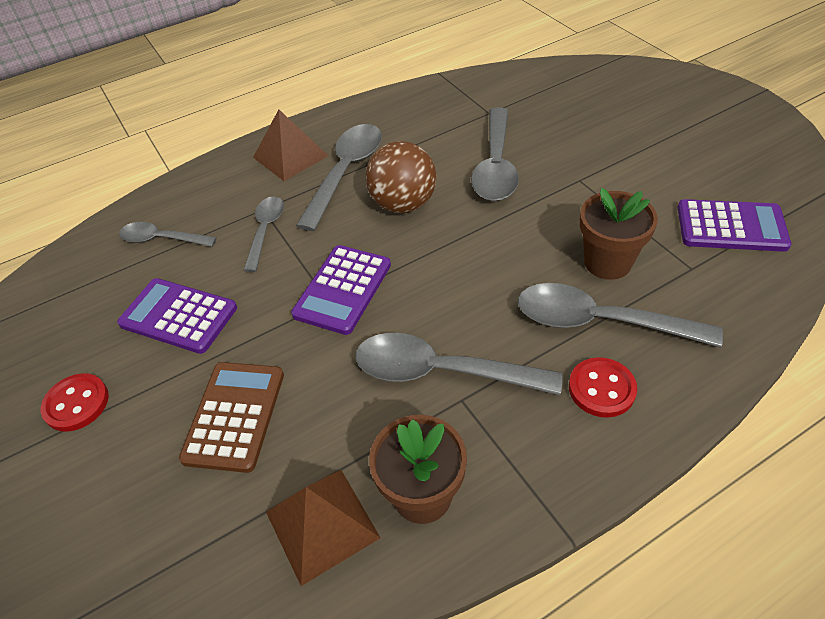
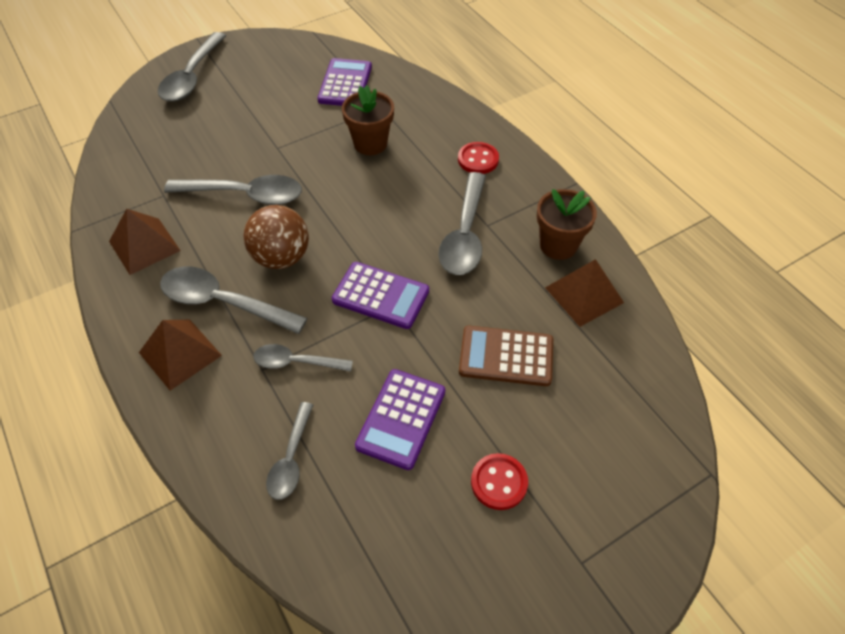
camera: 95 degrees left, 5 degrees up
(420, 114) = (144, 246): none -> brown pyramid
(600, 322) = (424, 154): grey spoon -> grey spoon (192, 76)

